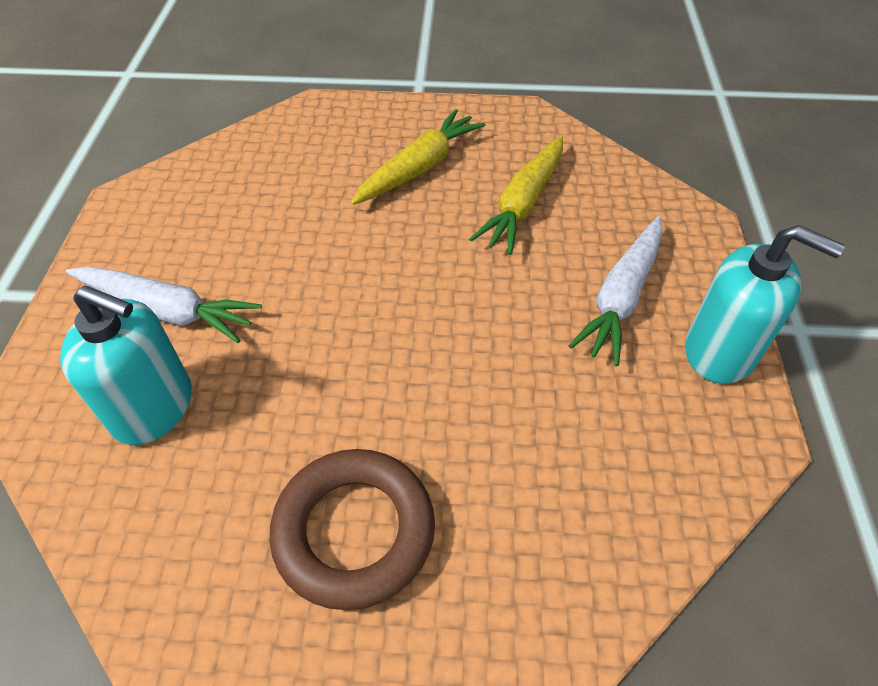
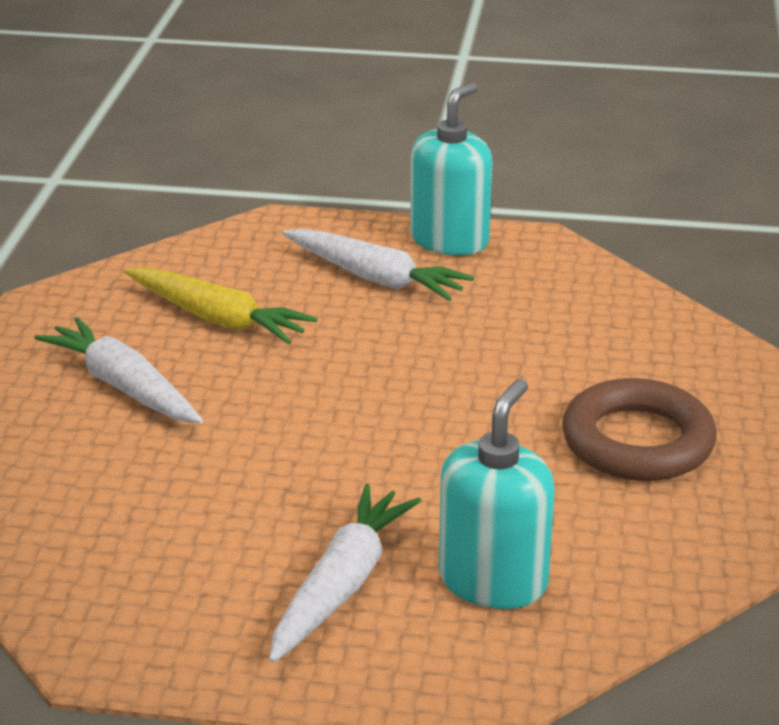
camera: 85 degrees left, 20 degrees down
(419, 168) = (123, 386): yellow carrot -> white carrot

